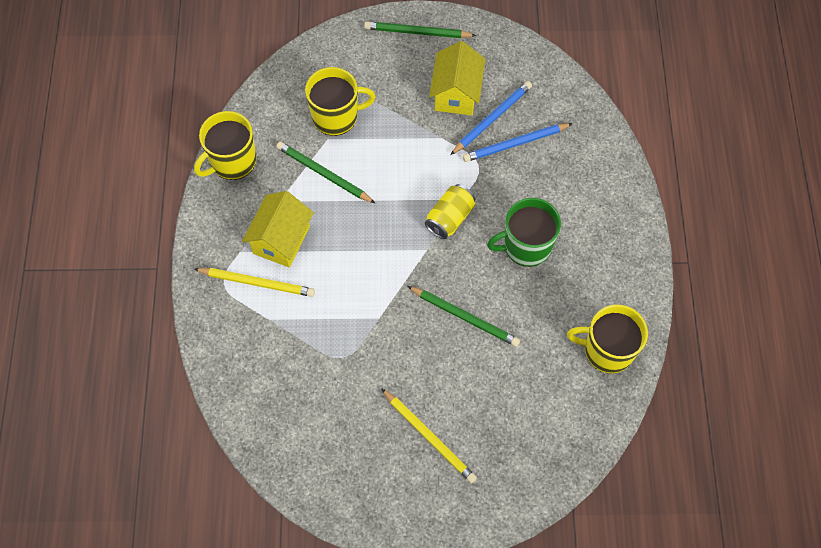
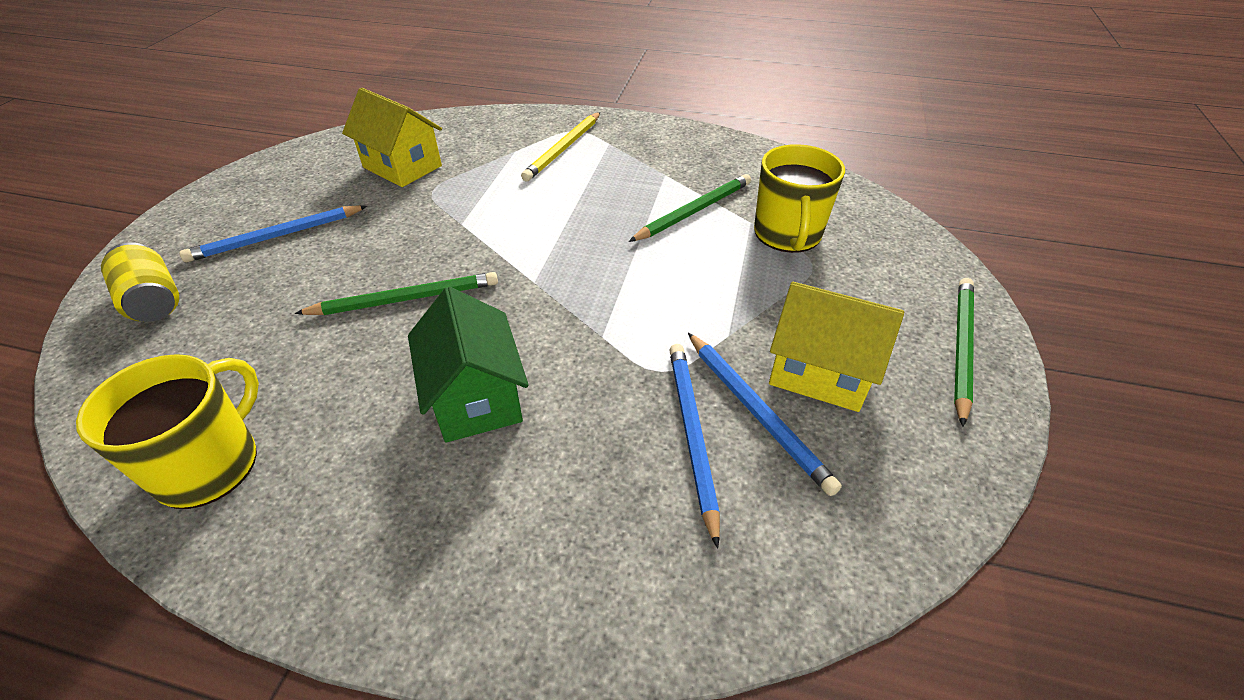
camera: 105 degrees right, 20 degrees down
(232, 161) = (732, 150): yellow mug -> none
(281, 240) = (610, 169): yellow house -> yellow house (402, 166)
(429, 437) = (276, 237): yellow pencil -> blue pencil
(450, 218) = (574, 315): yellow can -> yellow can (153, 301)
(465, 317) = (405, 299): green pencil -> green pencil turned 150 degrees counterclockwise
(526, 246) = (476, 398): green mug -> green house

